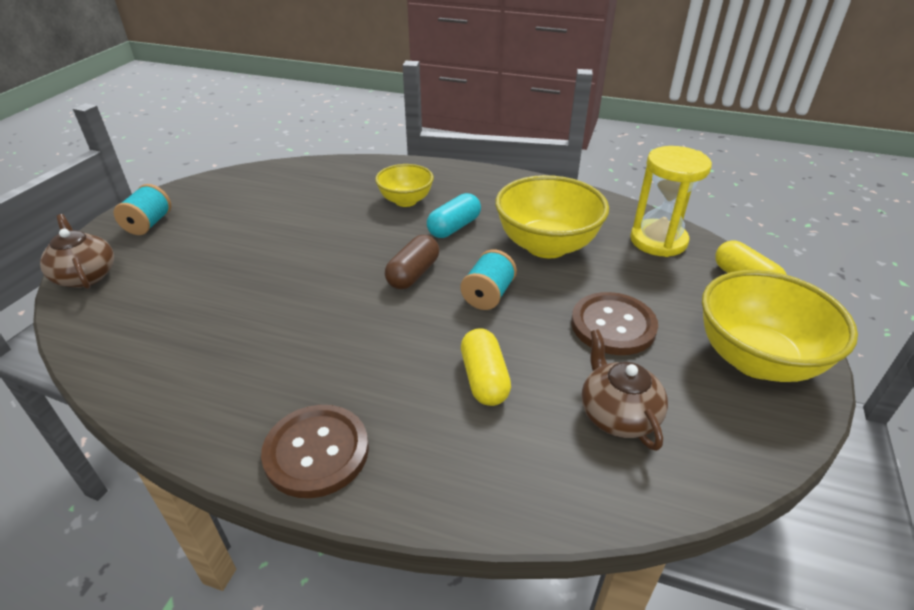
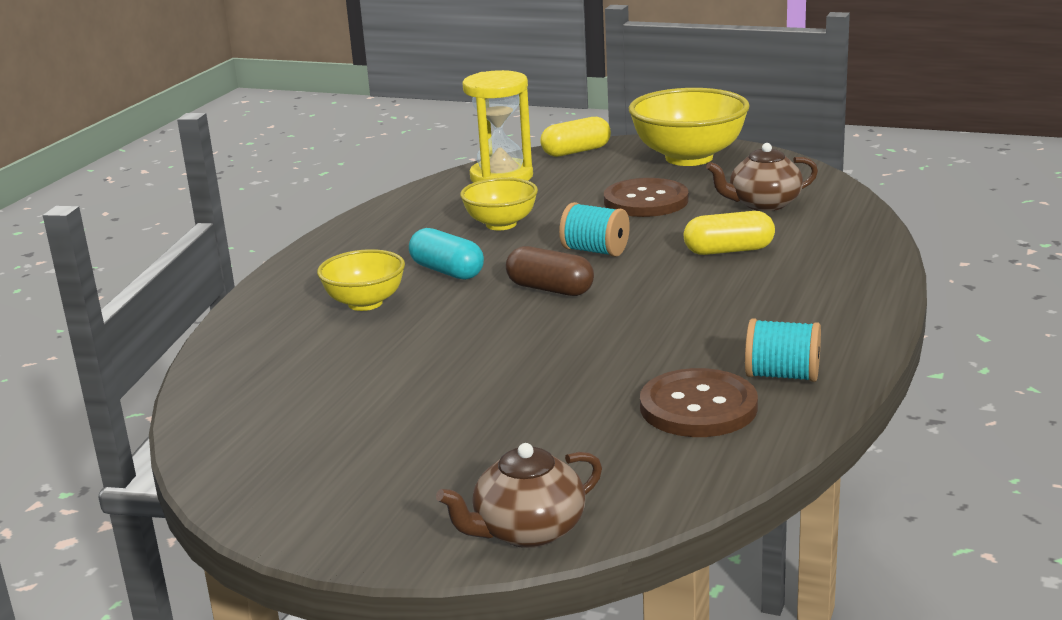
camera: 85 degrees left, 15 degrees down
(149, 224) = (369, 507): turquoise spool -> turquoise spool (782, 375)
(316, 452) = (841, 315): brown button -> brown button (698, 407)
(546, 246) = (501, 224): yellow bowl -> yellow bowl, size x0.59

